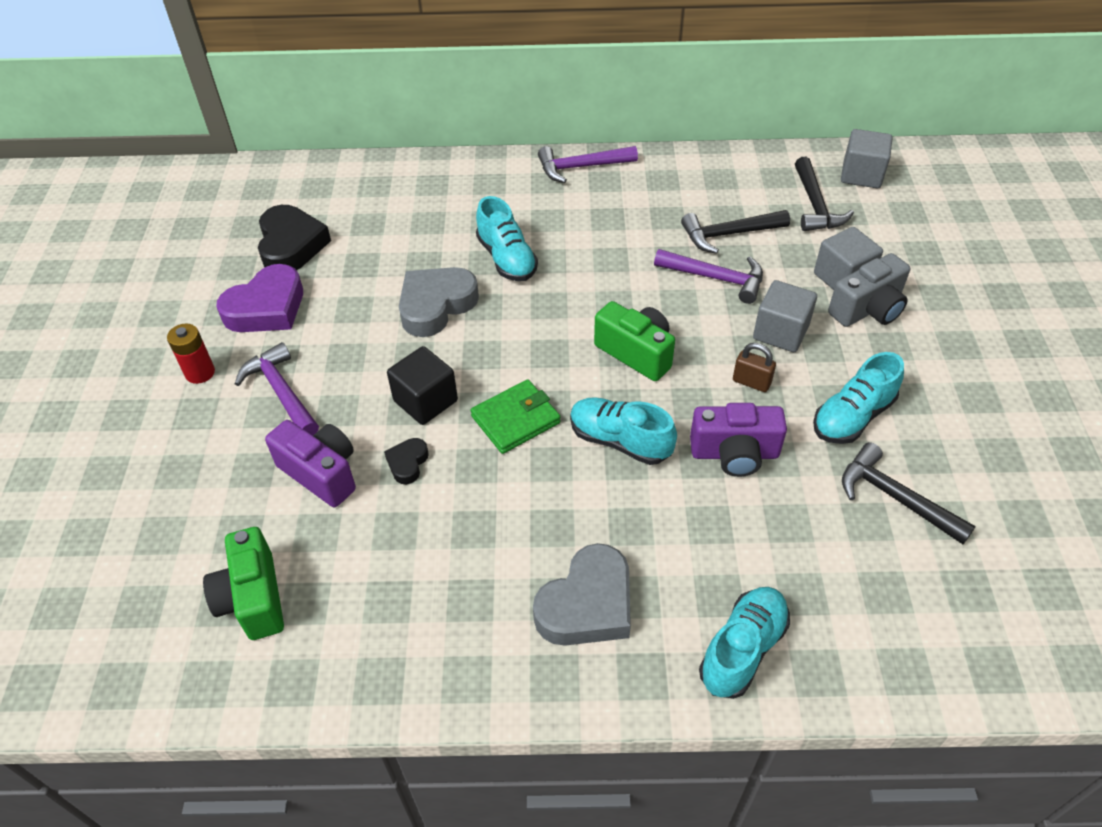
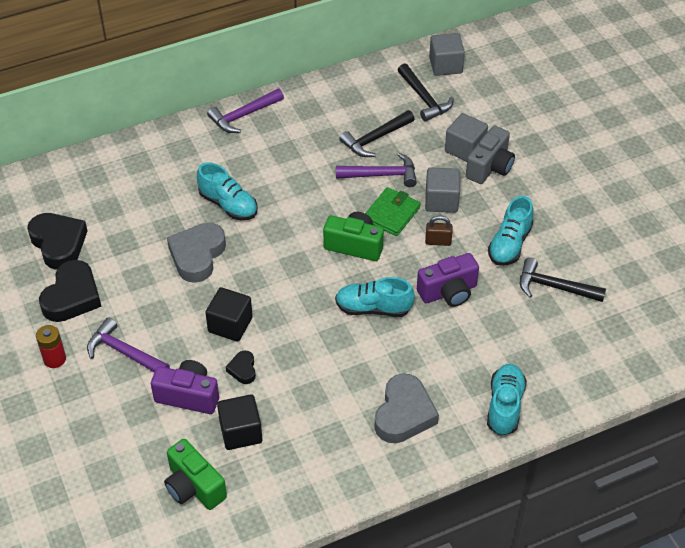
camera: 25 degrees left, 0 degrees up
(267, 308) = (72, 297): purple heart -> black heart
(356, 546) = (241, 432): none -> black cube
(515, 419) = (298, 317): green wallet -> green wallet (391, 214)

